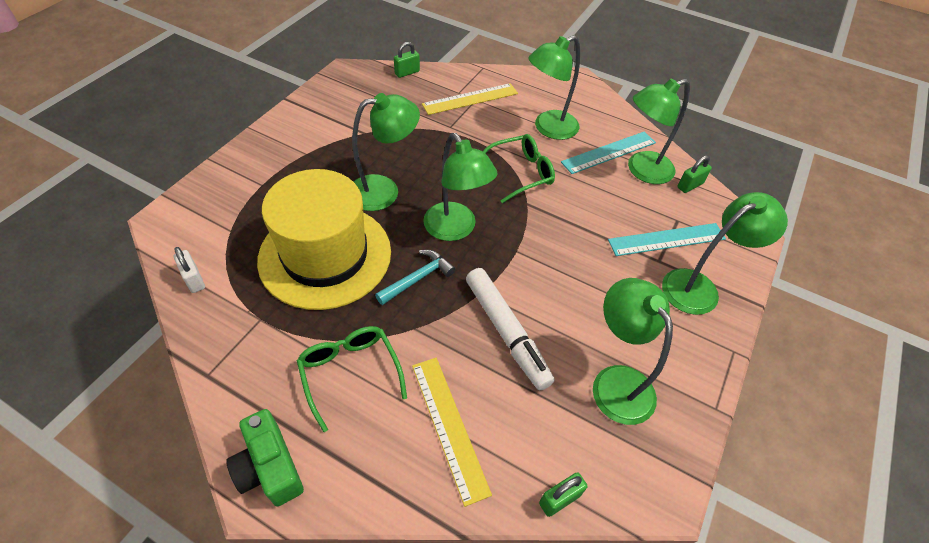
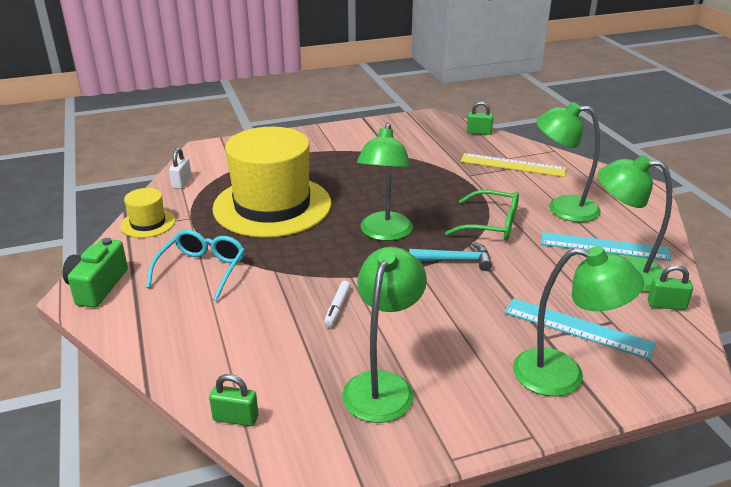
camera: 45 degrees right, 20 degrees down
(223, 354) = (148, 223): none -> yellow hat
(350, 373) = (202, 270): green glasses -> turquoise glasses
(384, 191) = (362, 190): green lamp -> none
(418, 278) = (316, 246): turquoise hammer -> turquoise hammer (455, 260)
(449, 426) = (222, 332): yellow ruler -> none
(506, 332) = (337, 307): white marker -> white marker, size x0.45

